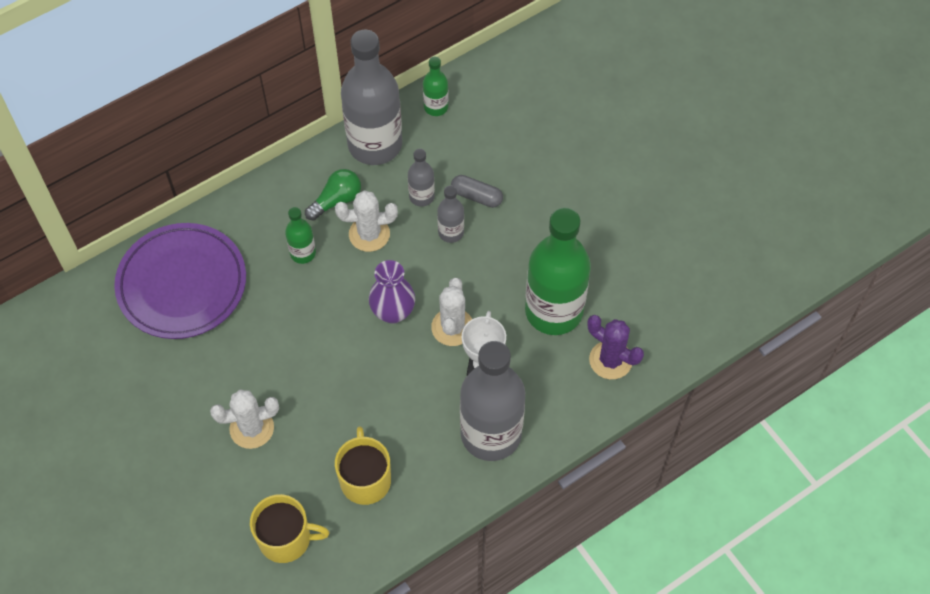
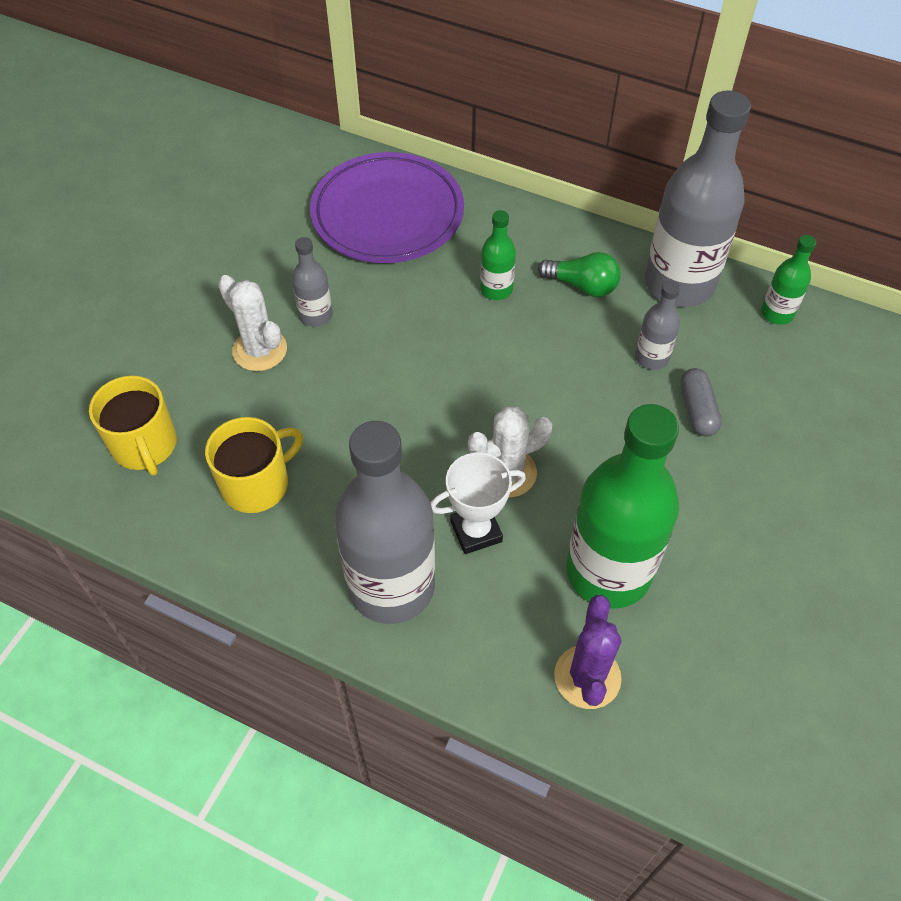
camera: 60 degrees right, 5 degrees down
(369, 234) = (565, 334): white cactus -> none
(393, 312) = (484, 404): purple vase -> none
(451, 232) = (629, 408): grey bottle -> grey bottle (316, 315)

